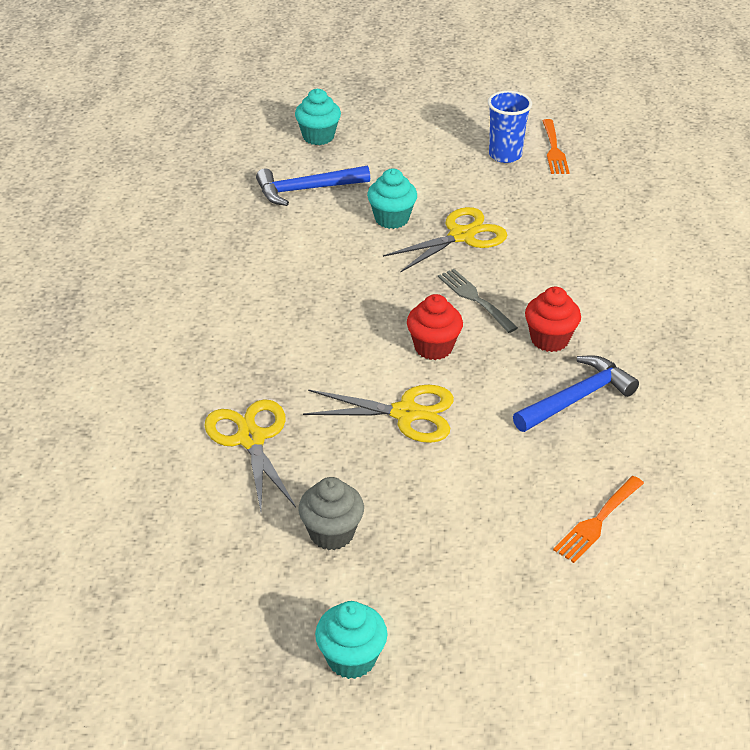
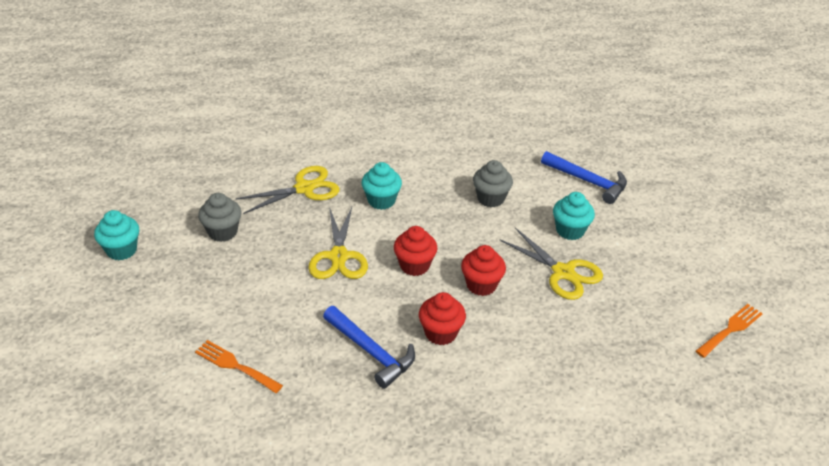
camera: 80 degrees right, 0 degrees up
(306, 190) = (588, 182): blue hammer -> blue hammer turned 150 degrees clockwise
(318, 137) = (666, 180): turquoise cupcake -> turquoise cupcake (381, 200)
(318, 269) = (490, 198): none -> grey cupcake
(474, 298) = (481, 285): grey fork -> red cupcake
(505, 155) = (702, 294): blue cup -> none
(554, 150) = (730, 329): orange fork -> orange fork turned 150 degrees clockwise

